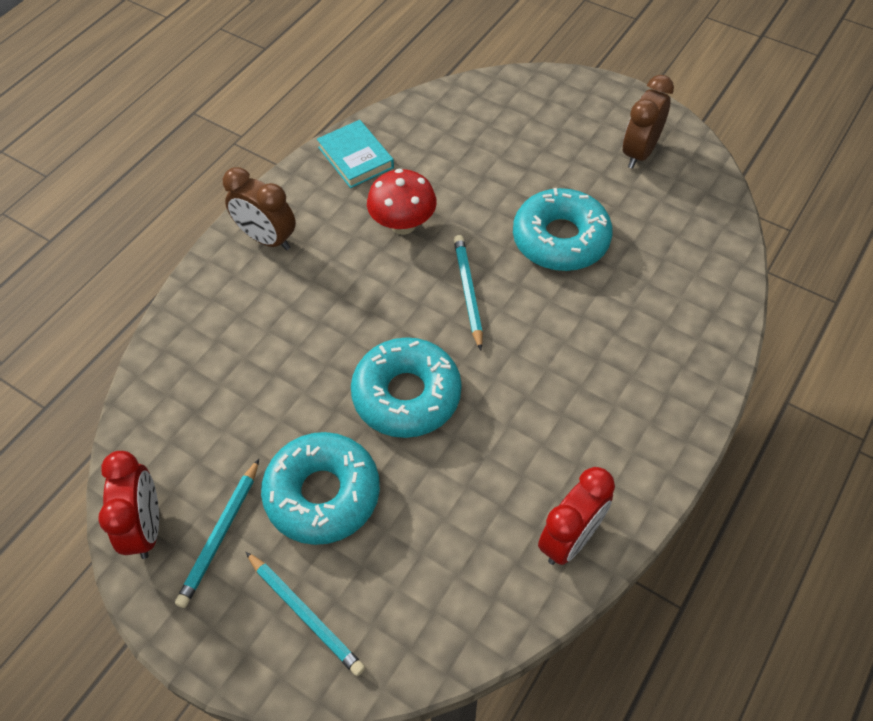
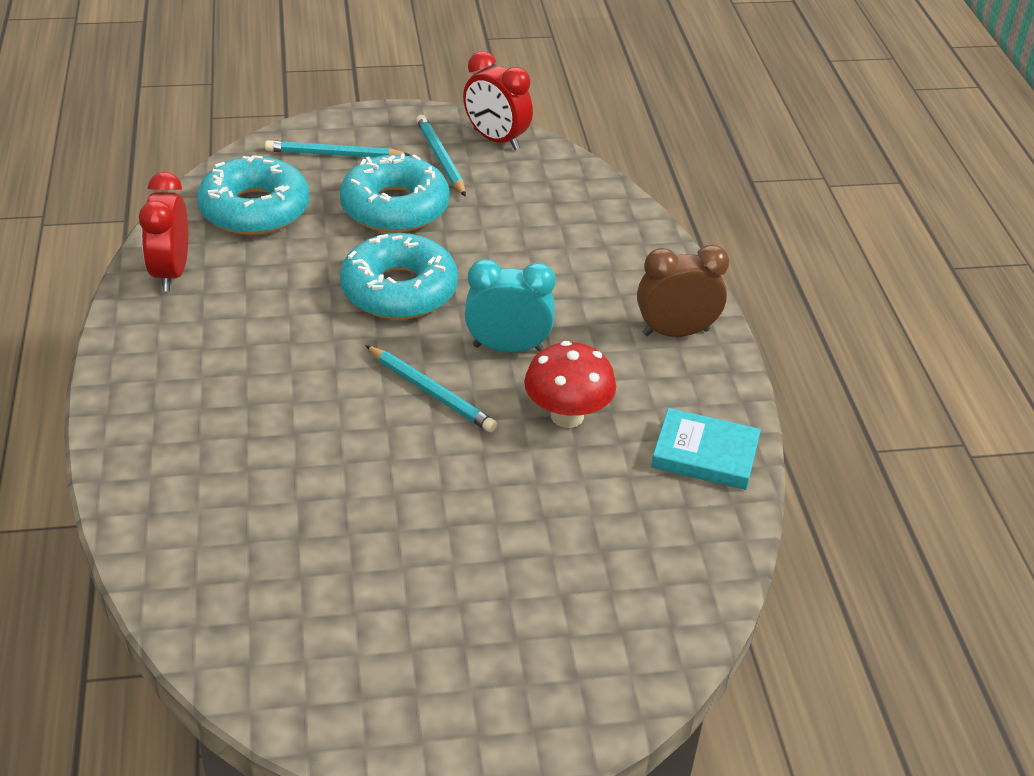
camera: 135 degrees right, 15 degrees down
(384, 294) = (508, 348): none -> turquoise clock
(560, 239) = (385, 496): turquoise donut -> turquoise donut (255, 209)
(639, 152) = (381, 669): brown clock -> none

